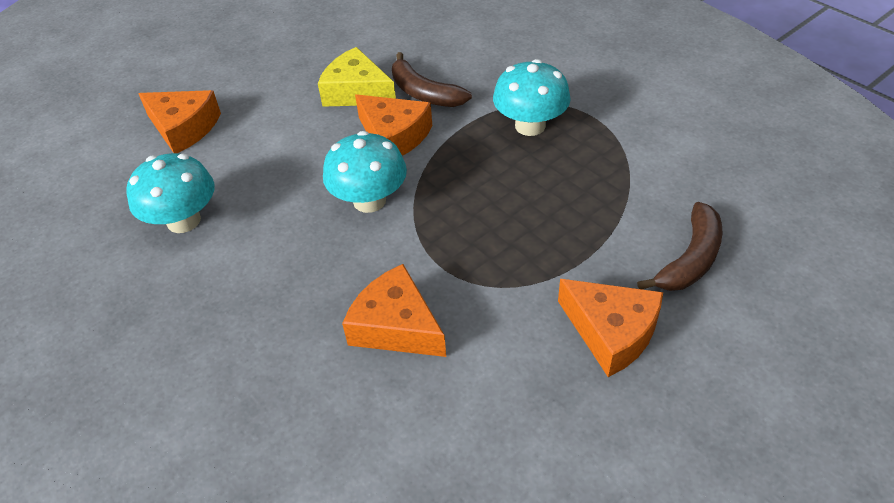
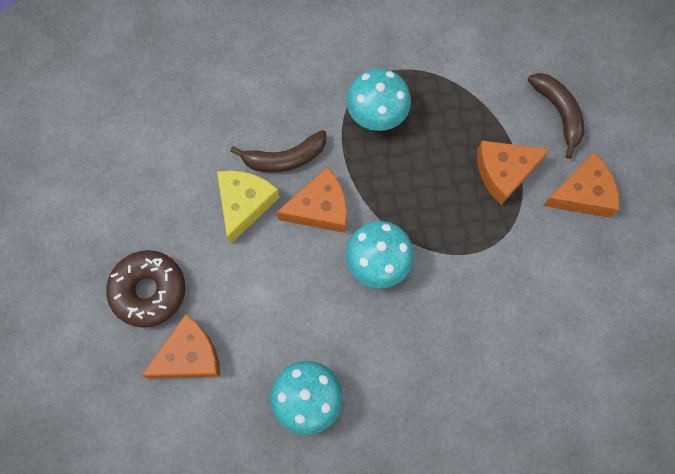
camera: 60 degrees left, 25 degrees up
(230, 80) = (149, 291): none -> brown donut
(356, 92) = (244, 204): yellow cheese -> yellow cheese turned 135 degrees clockwise
(396, 326) = (502, 308): orange cheese -> orange cheese (504, 172)

